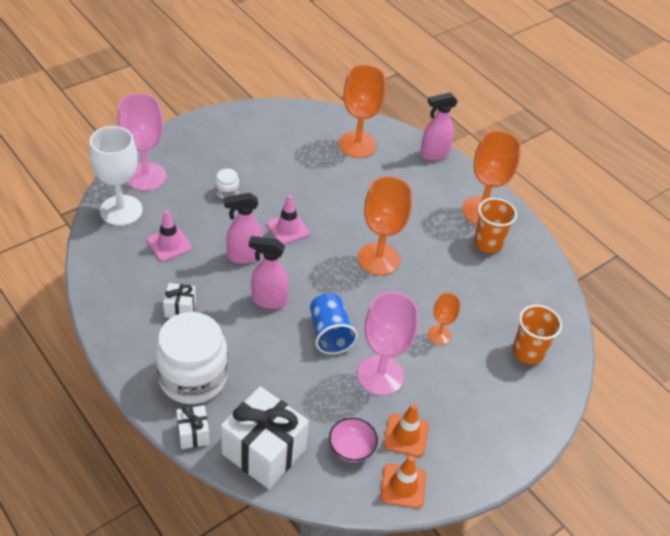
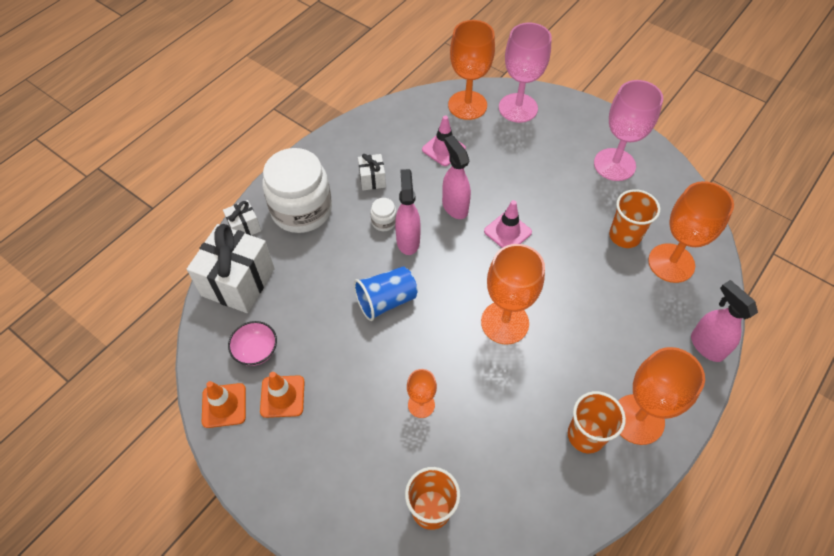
camera: 80 degrees right, 10 degrees up
(121, 210) = (467, 105): white goblet -> orange goblet
(227, 192) = (531, 171): white jar -> white jar (384, 222)
(322, 160) = (624, 236): none -> orange cup
(380, 375) = (348, 358): pink goblet -> pink goblet (614, 164)

